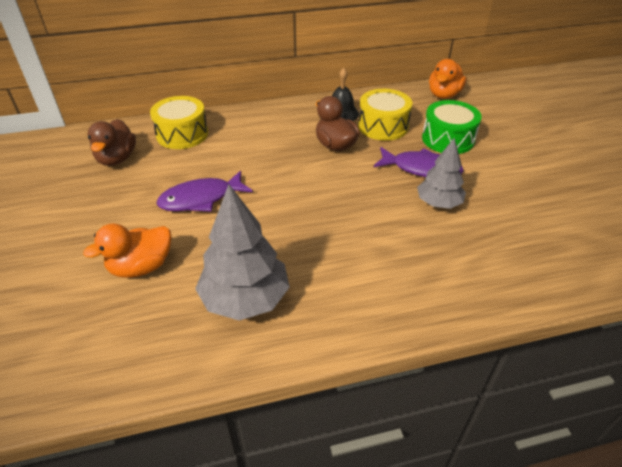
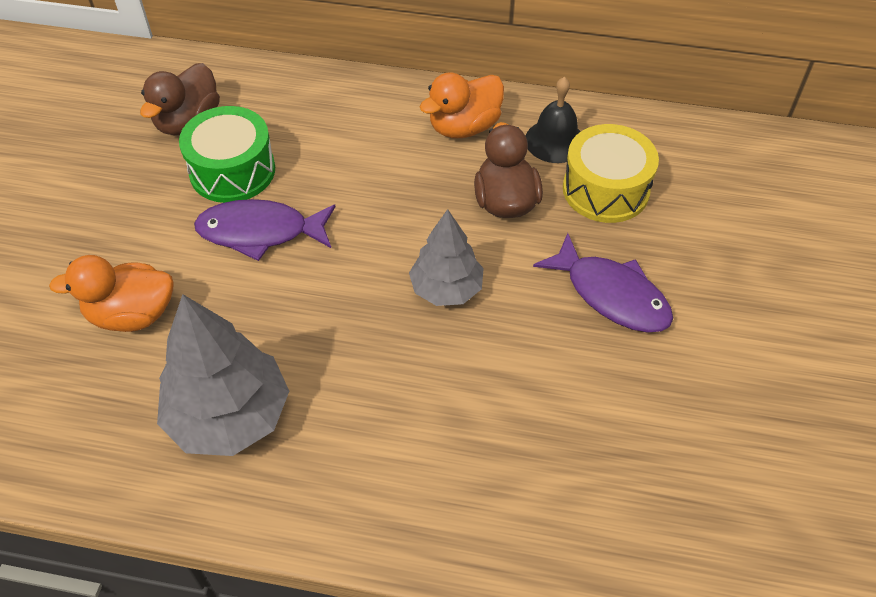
camera: 25 degrees right, 10 degrees up
(182, 134) = (296, 105): yellow drum -> none
(438, 203) = (593, 368): grey tree -> grey tree (446, 289)
(444, 95) = (756, 157): orange duck -> orange duck (464, 127)
(448, 139) = (697, 252): green drum -> green drum (232, 171)

